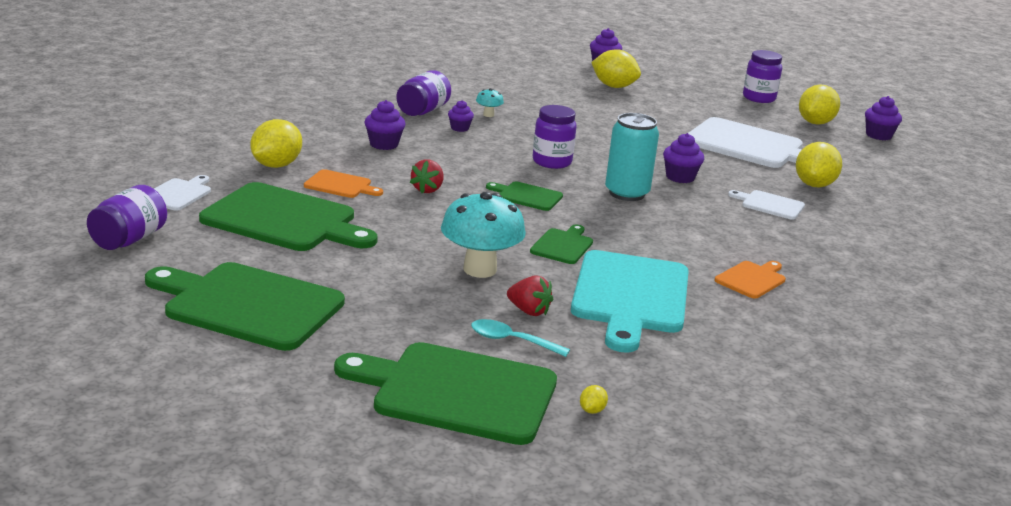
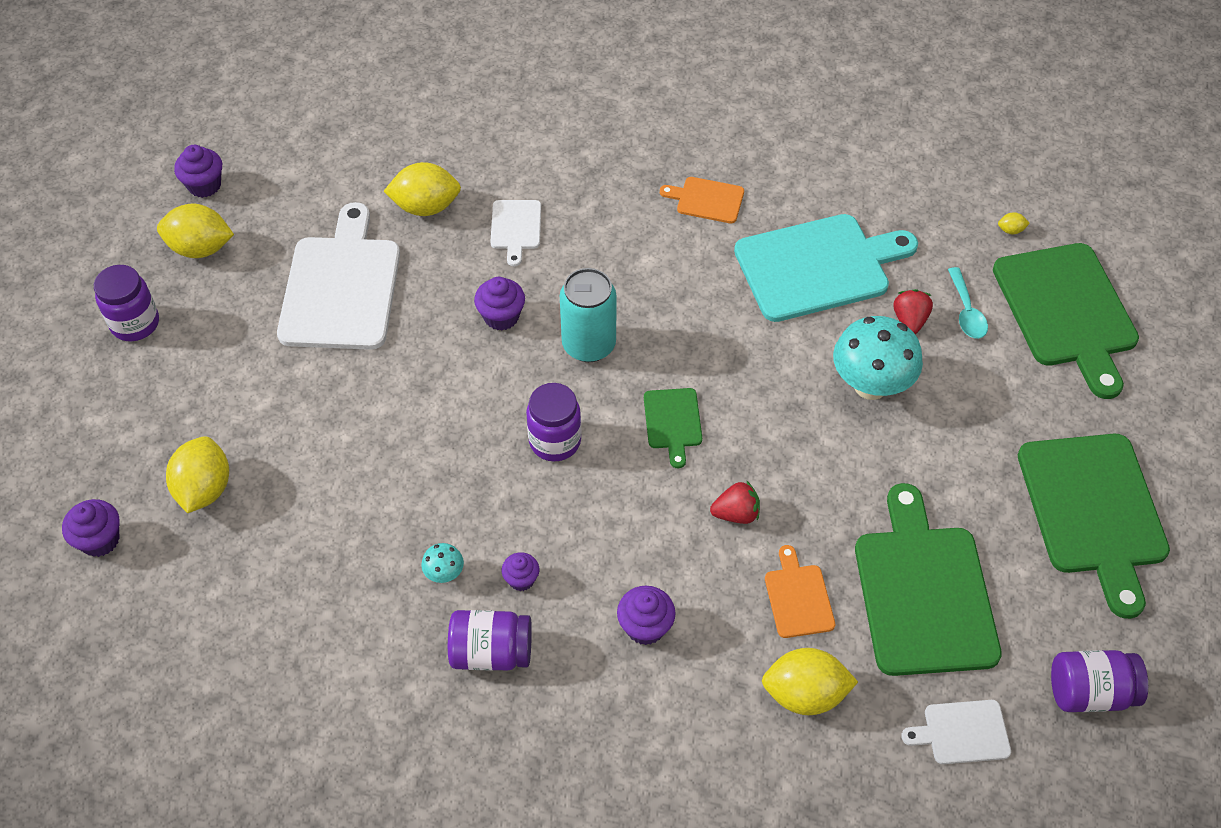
camera: 115 degrees left, 30 degrees up
(563, 245) = (763, 347): green cutting board -> none

